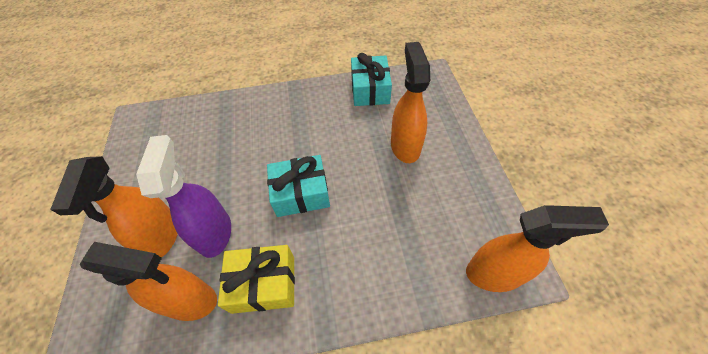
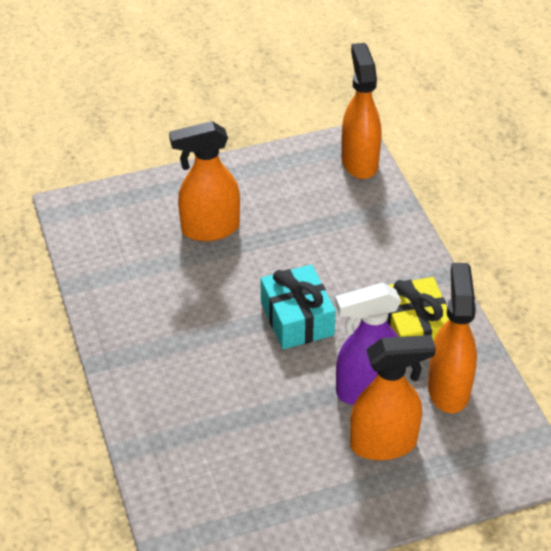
camera: 100 degrees left, 10 degrees down
(370, 90) = (106, 270): turquoise gift -> none

